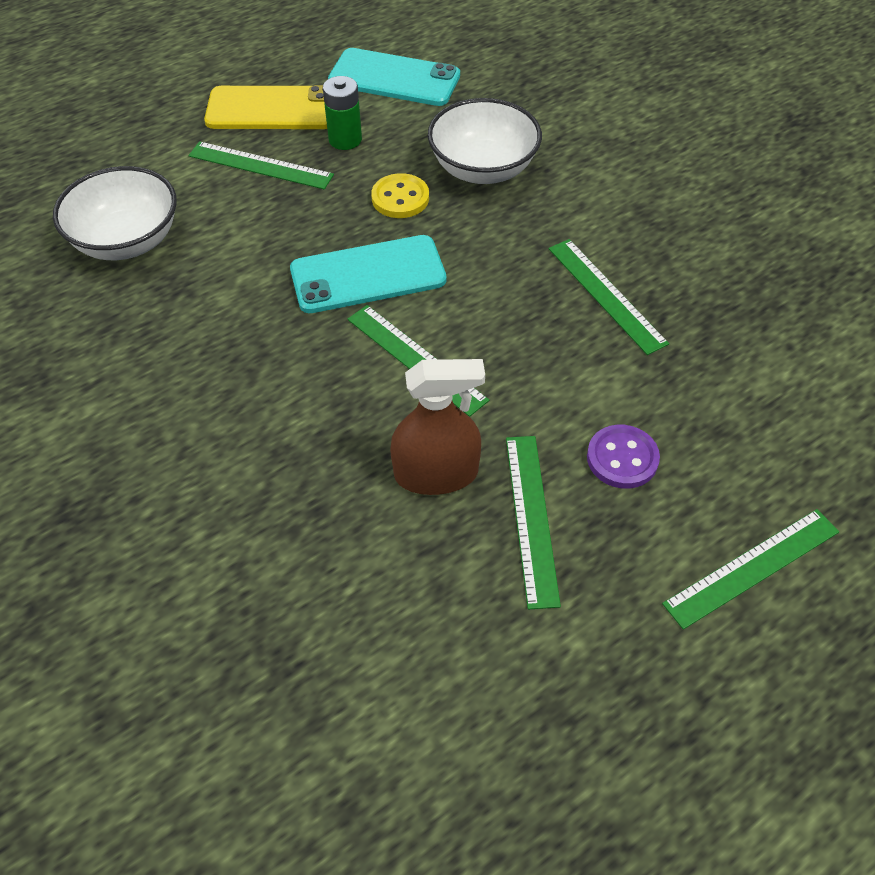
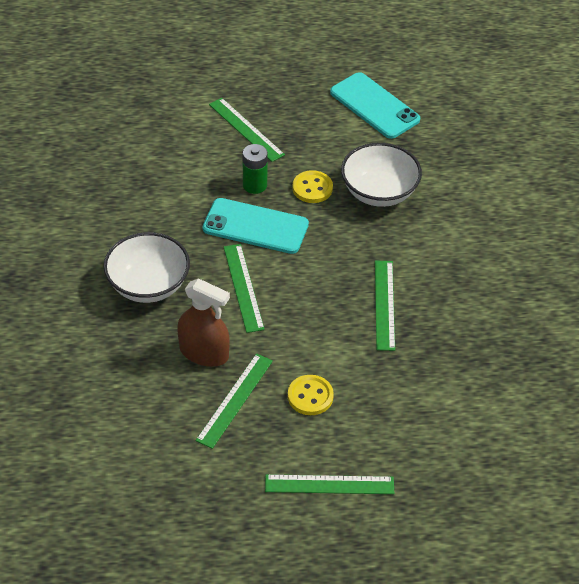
camera: 30 degrees right, 5 degrees down
(127, 241) = (137, 143): white bowl -> white bowl (148, 285)
(272, 109) = (281, 94): yellow phone -> none
(345, 139) = (310, 135): green battery -> green battery (255, 185)
(622, 458) = (310, 396): purple button -> yellow button

